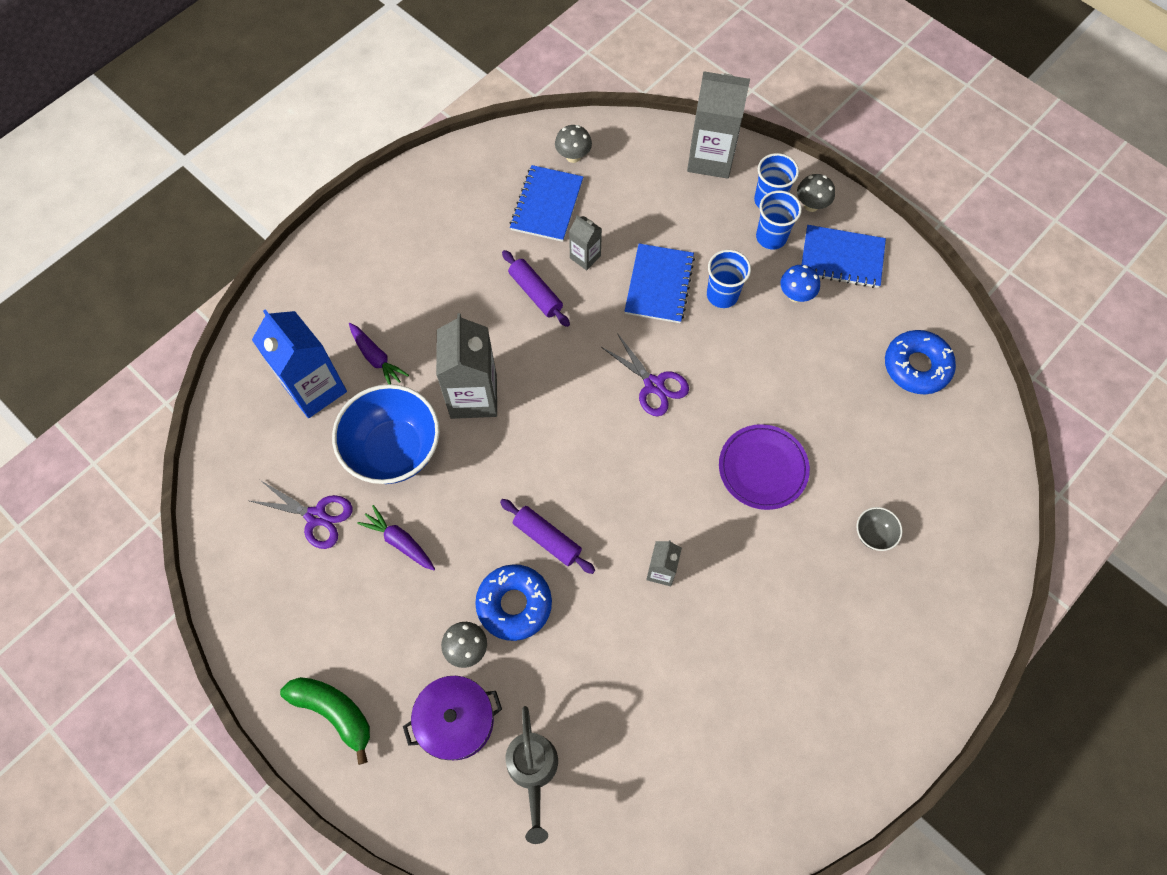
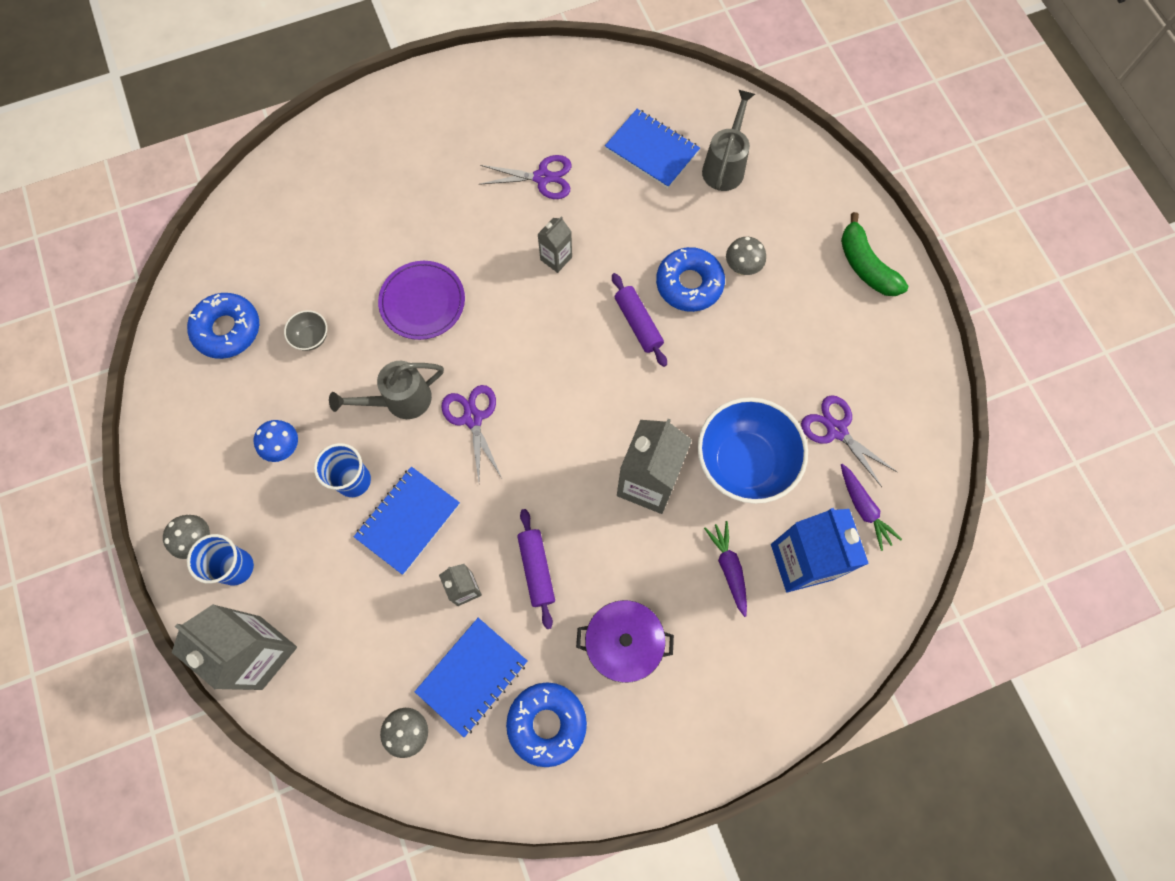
camera: 155 degrees left, 5 degrees up
(399, 541) = (767, 376): purple carrot -> purple carrot (863, 509)
(456, 721) = (770, 221): purple pot -> purple pot (623, 643)
(476, 199) = (547, 723): none -> blue donut
(725, 373) = (400, 400): none -> grey watering can
(725, 659) = (542, 177): none -> purple scissors
(771, 237) = (264, 522): blue cup -> none
(841, 258) = (212, 466): blue notebook -> blue notebook (652, 150)
(873, 534) = (368, 213): grey bowl -> grey bowl (311, 337)

